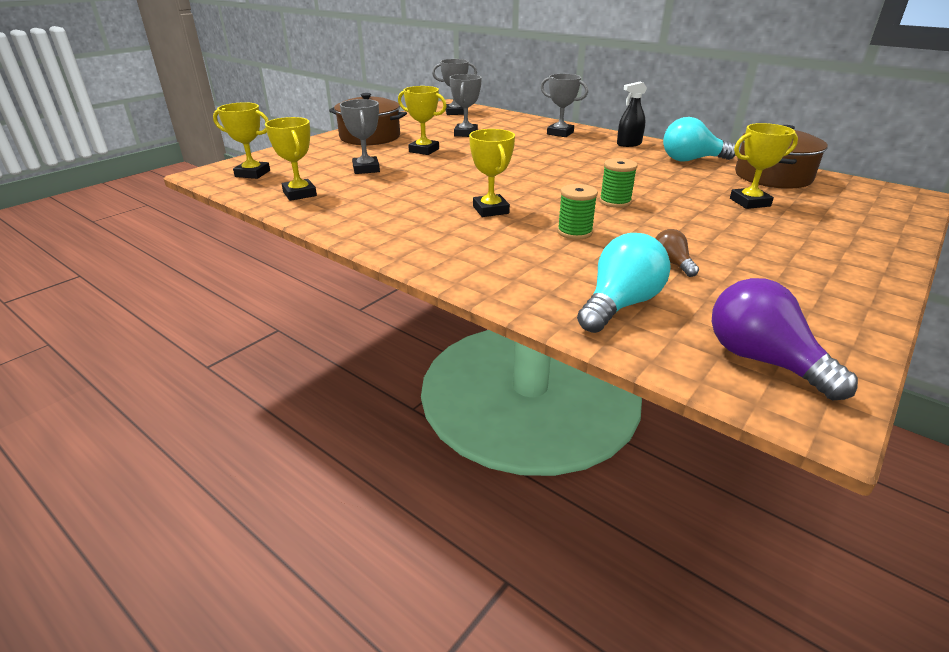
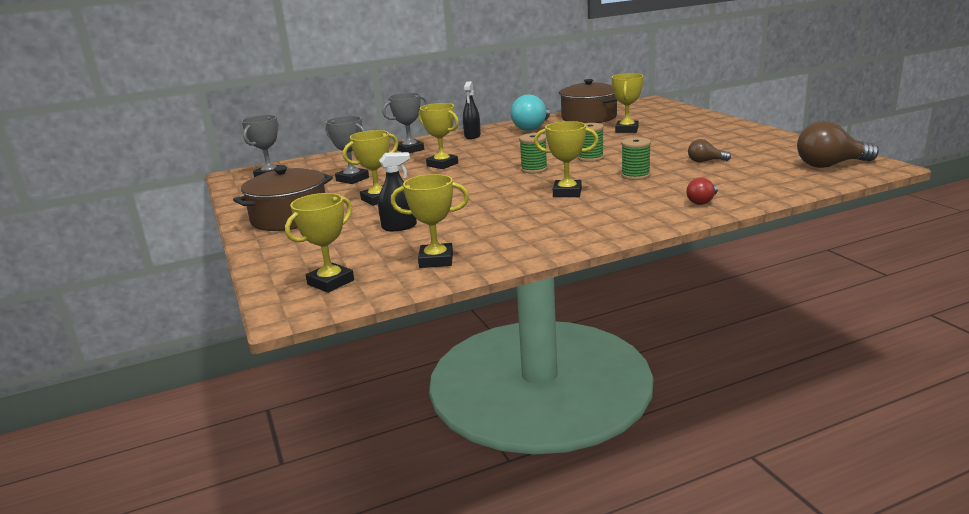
camera: 60 degrees left, 10 degrees down
(366, 169) = (399, 227): grey trophy -> black spray bottle
(512, 280) = (702, 201): none -> red light bulb
(530, 151) = (442, 164): none -> yellow trophy
(550, 185) = (534, 169): none -> green spool
(620, 305) = (754, 181): turquoise light bulb -> none
(762, 360) = (830, 165): purple light bulb -> brown light bulb

